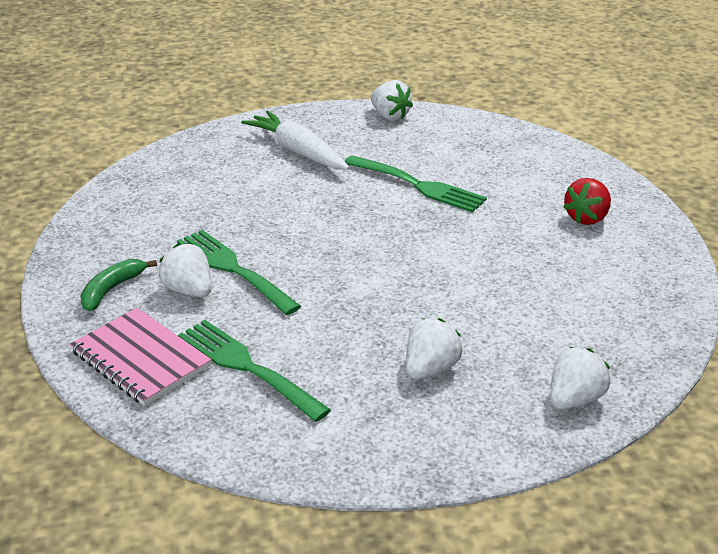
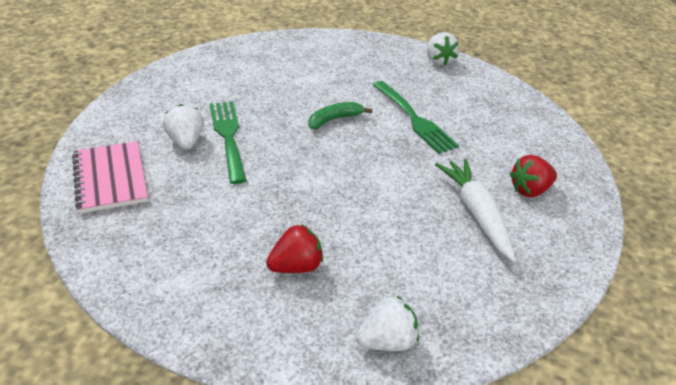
camera: 25 degrees right, 5 degrees up
(112, 289) = (139, 123): green banana -> green banana (334, 119)
(246, 367) = (170, 212): green fork -> none
(298, 151) = (349, 66): white carrot -> white carrot (476, 214)
(430, 368) = (296, 267): white strawberry -> red strawberry

